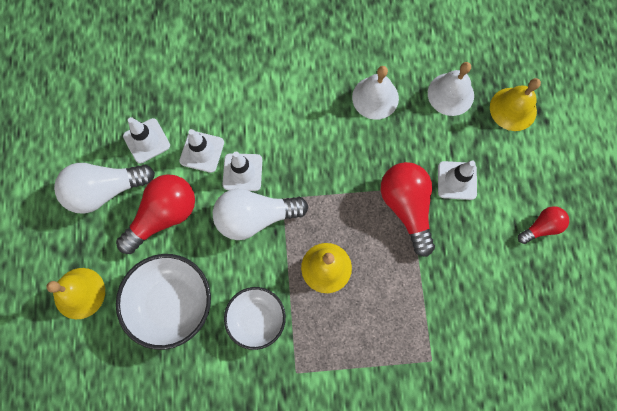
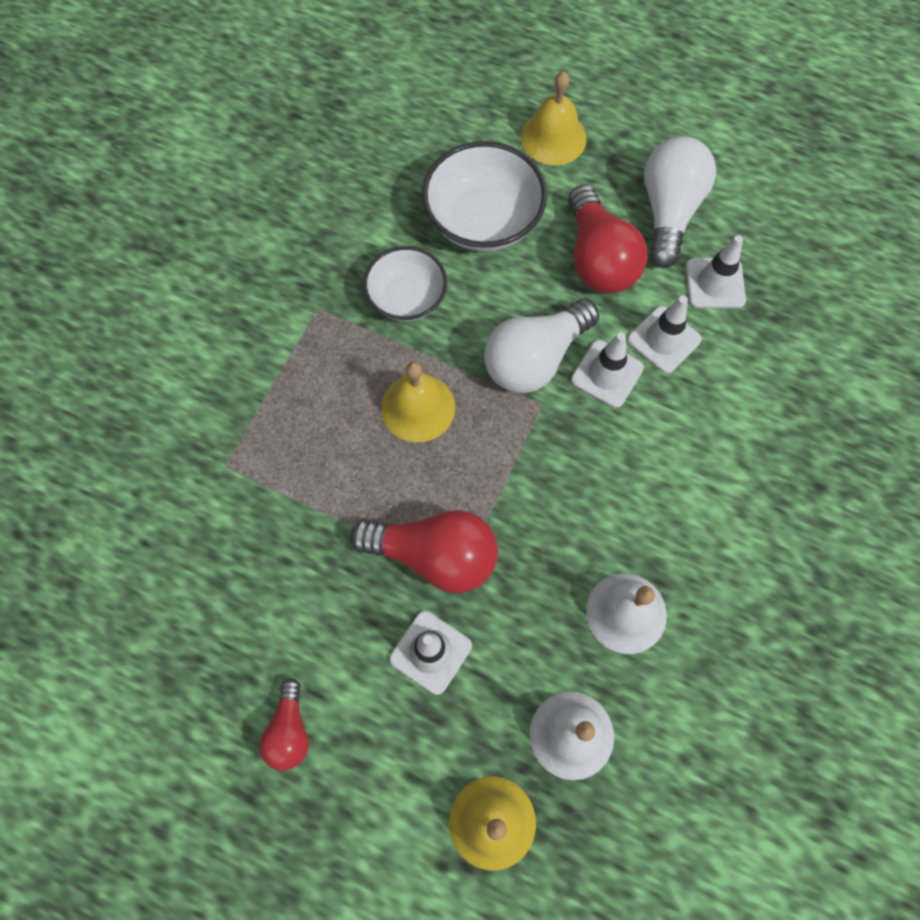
camera: 120 degrees right, 5 degrees down
(255, 217) = (535, 359): white light bulb -> white light bulb turned 150 degrees counterclockwise

